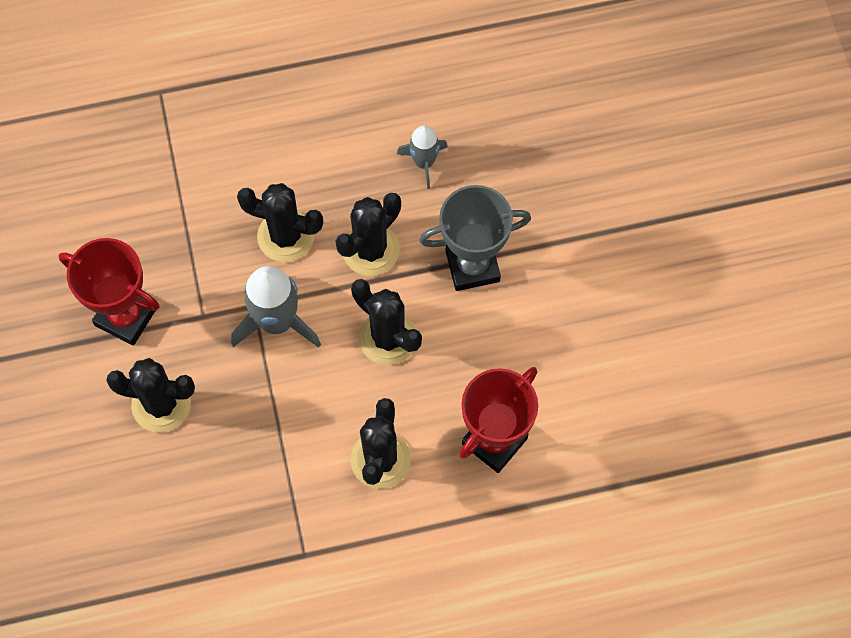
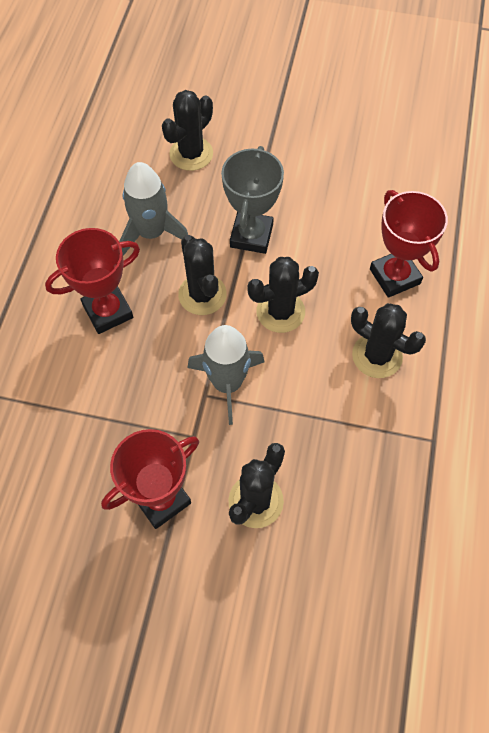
camera: 65 degrees left, 5 degrees down
(286, 236) = (157, 348): black cactus -> black cactus (191, 154)
(305, 168) = (108, 311): none -> red trophy
(424, 162) = (151, 232): grey rocket -> grey rocket, size x1.66

